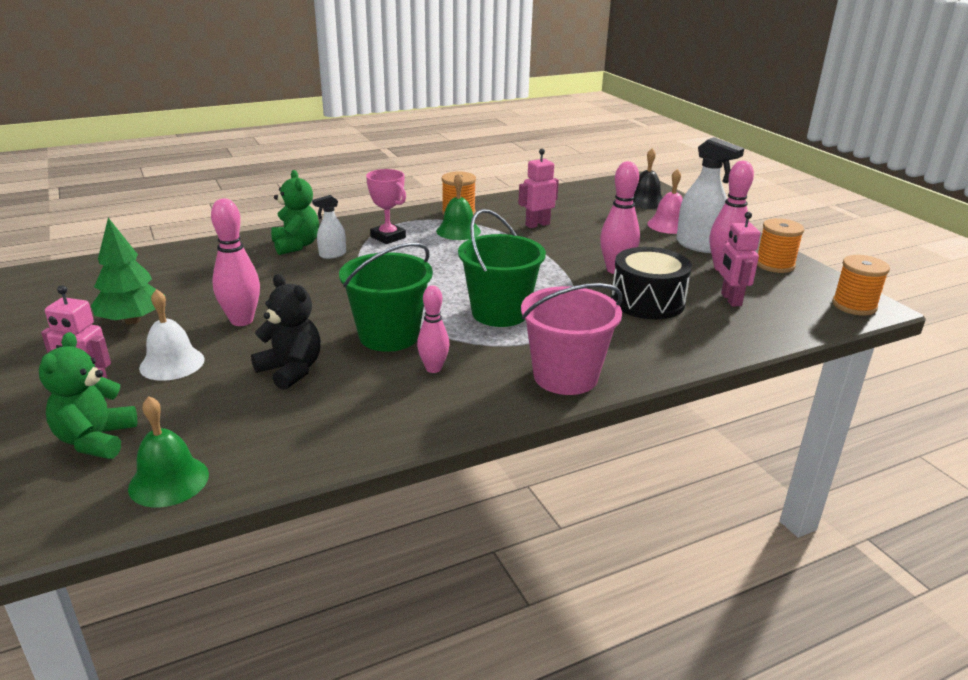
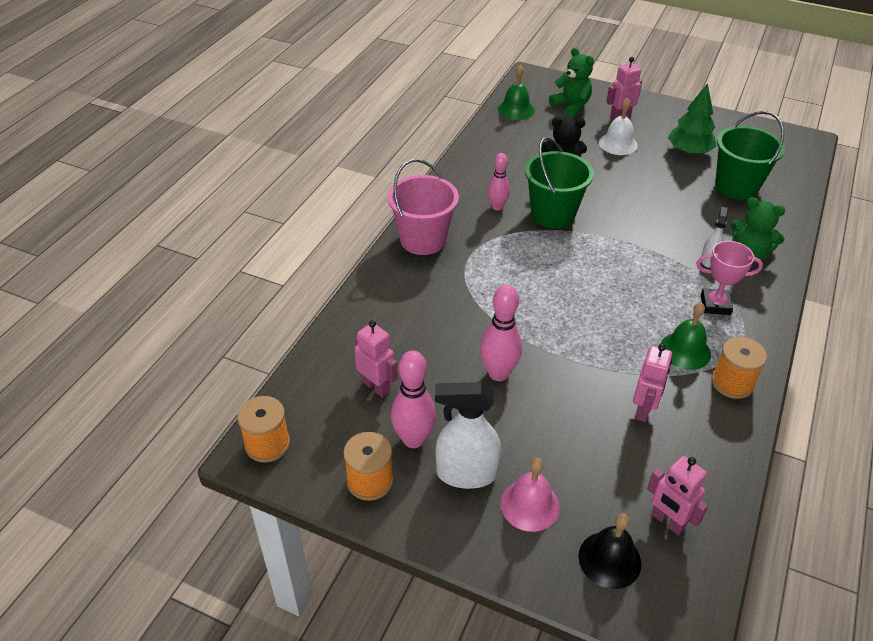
camera: 140 degrees right, 15 degrees up
(242, 321) = (642, 180): pink bowling pin -> none
(499, 313) = (520, 269): green bucket -> green bucket (736, 186)
(593, 198) = (667, 521): none -> pink robot
(647, 301) = (437, 343): black drum -> none

